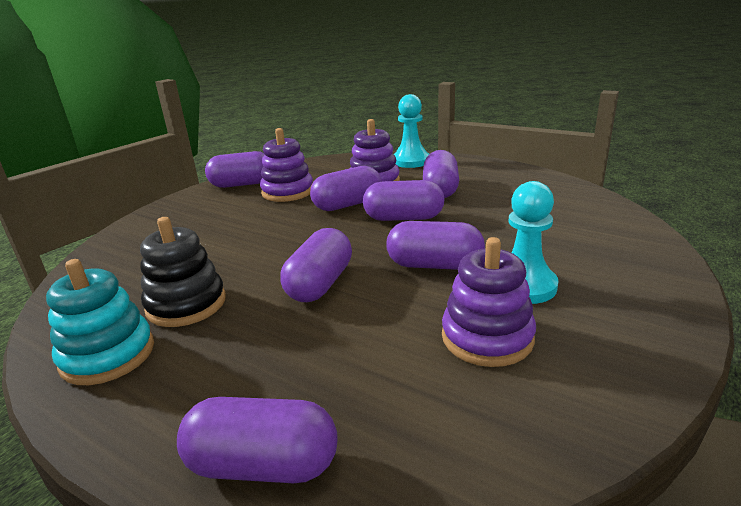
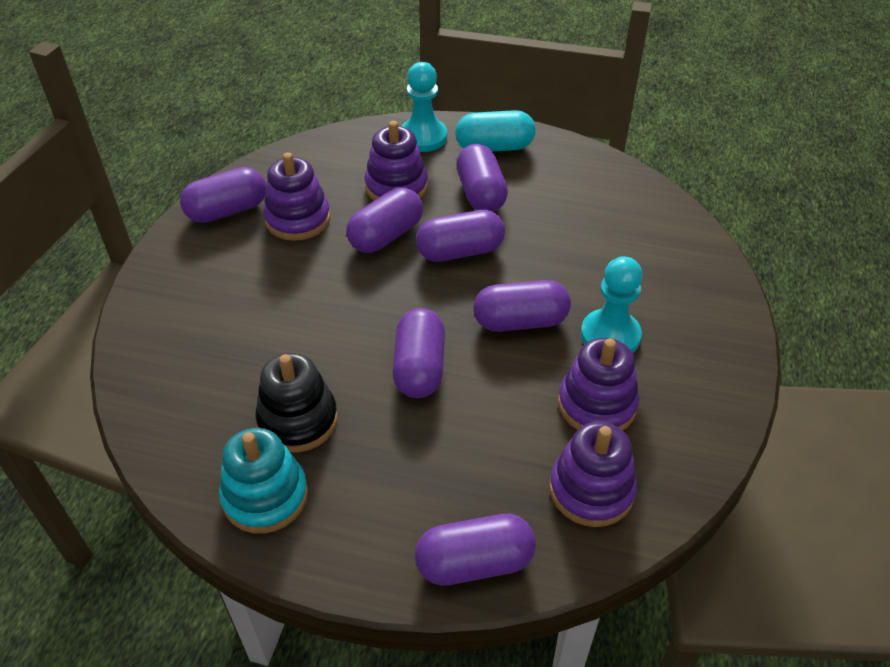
camera: 20 degrees left, 20 degrees up
(447, 417) = (591, 490): none -> purple stacking toy
(465, 168) = (494, 147): none -> turquoise capsule

